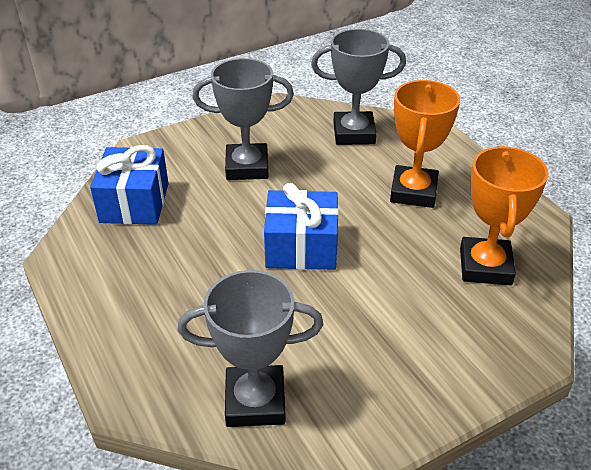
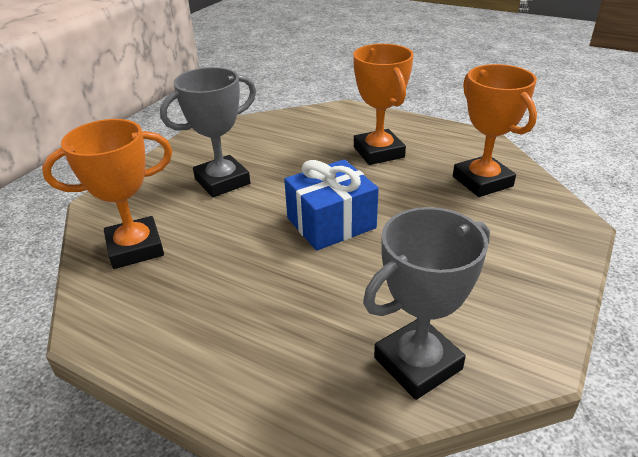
camera: 30 degrees left, 5 degrees down
(134, 203) = (135, 248): blue gift -> orange trophy
(354, 133) = (291, 129): grey trophy -> none

